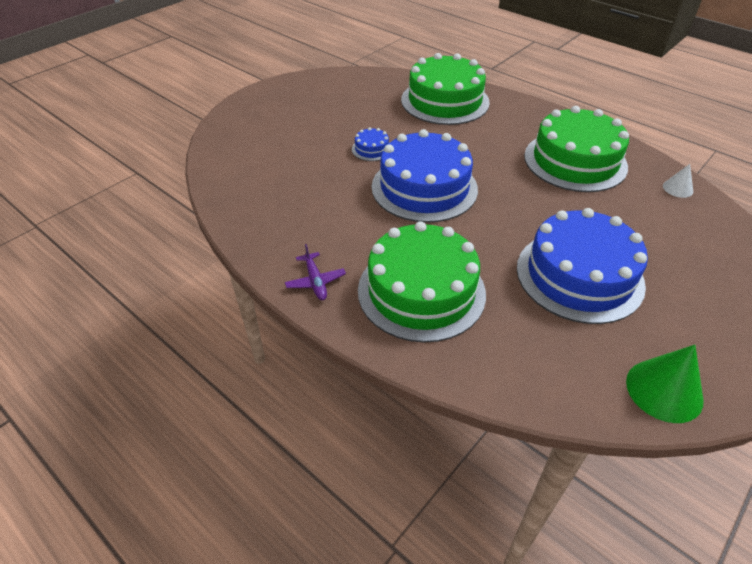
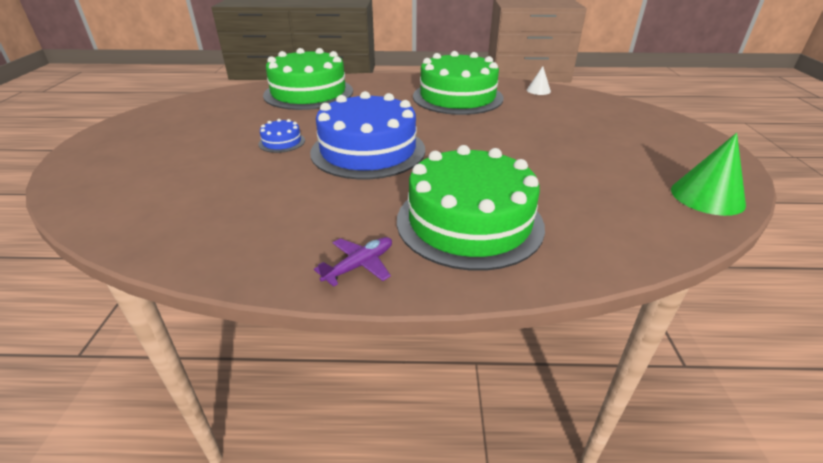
camera: 40 degrees left, 10 degrees down
(315, 281) = (359, 266): purple plane -> purple plane turned 75 degrees counterclockwise
(579, 275) = (560, 157): blue cake -> none

